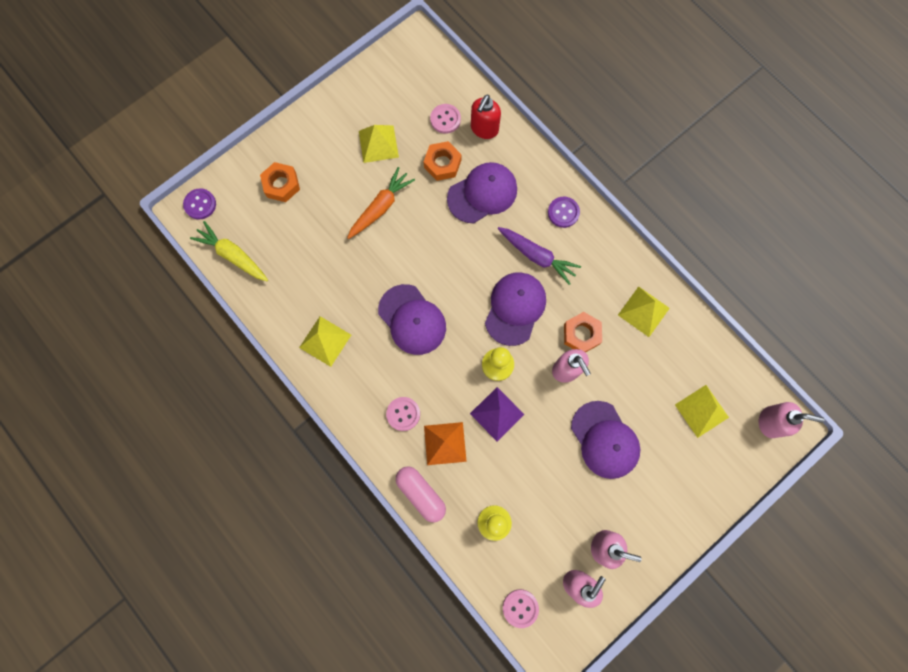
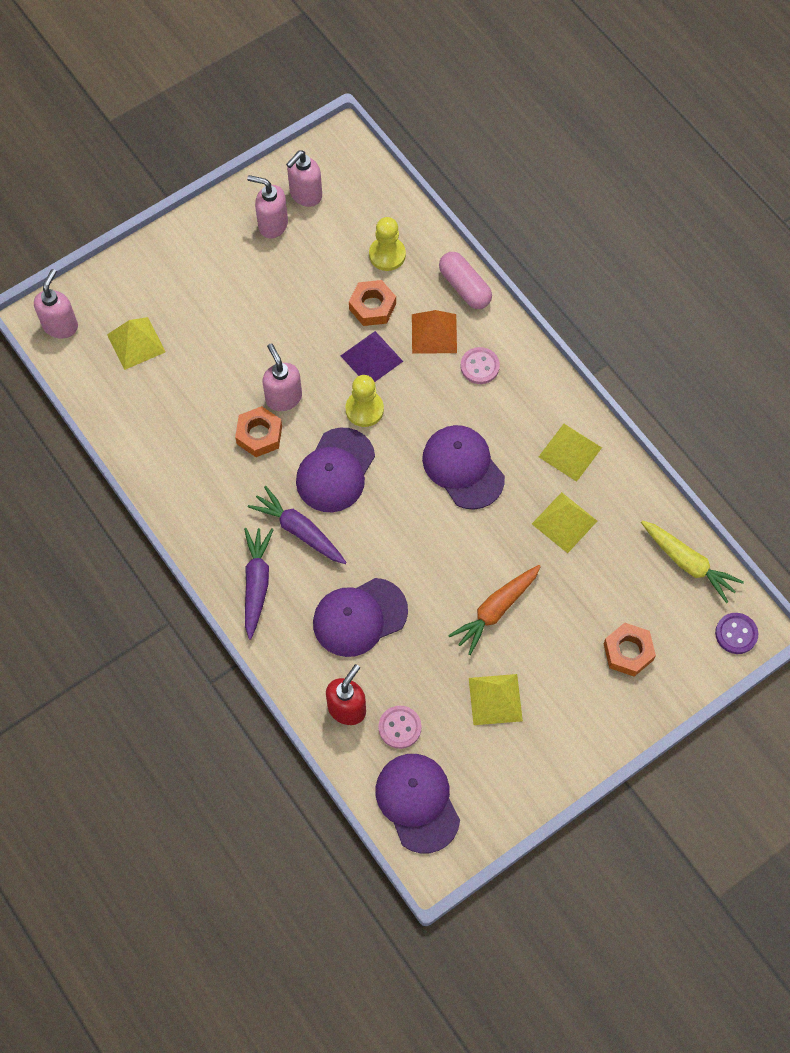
camera: 175 degrees left, 10 degrees down
(442, 164) = (409, 663): orange nut -> orange nut (372, 306)
(520, 608) = (369, 180): pink button -> none
(563, 212) = (256, 583): purple button -> purple carrot
(605, 440) = (252, 323): purple cap -> purple cap (417, 802)
(643, 311) = (179, 455): yellow pyramid -> yellow pyramid (564, 522)
(770, 422) = (61, 326): pink soap dispenser -> pink soap dispenser turned 90 degrees clockwise

